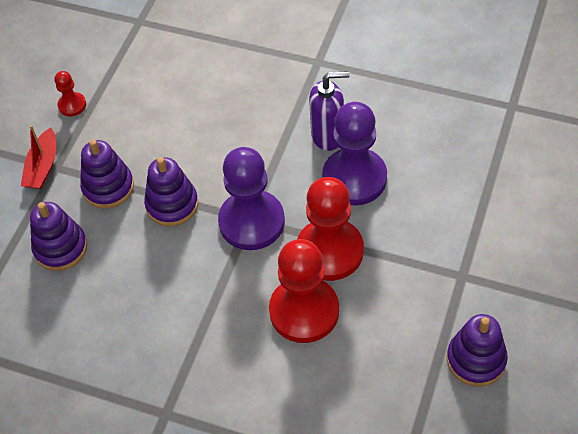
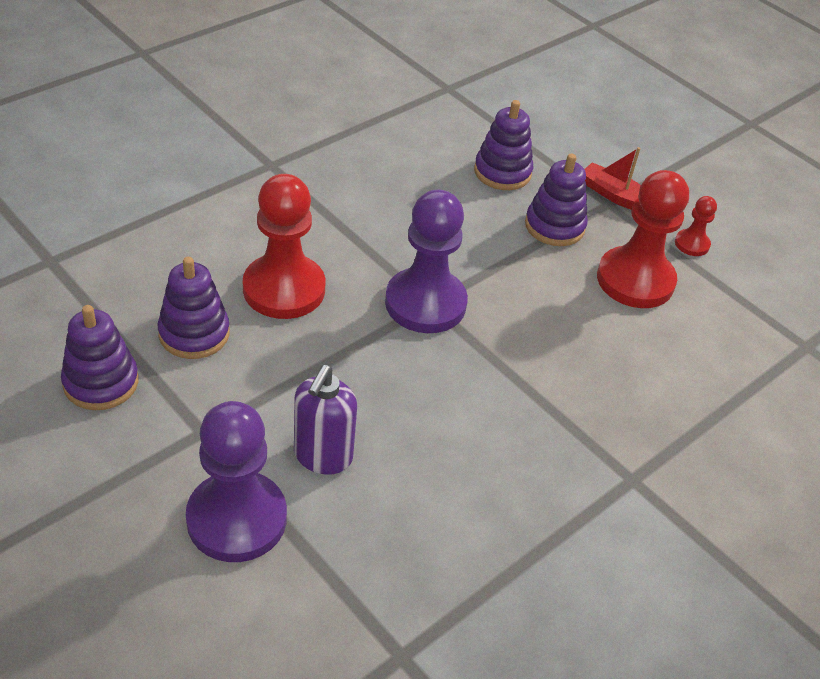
camera: 110 degrees right, 10 degrees down
(172, 204) = (496, 258): purple stacking toy -> purple stacking toy (194, 333)
(328, 136) = (497, 424): purple soap dispenser -> purple soap dispenser (322, 456)
(329, 251) = (335, 342): red pawn -> red pawn (635, 280)
(354, 178) = (414, 413): purple pawn -> purple pawn (236, 519)

